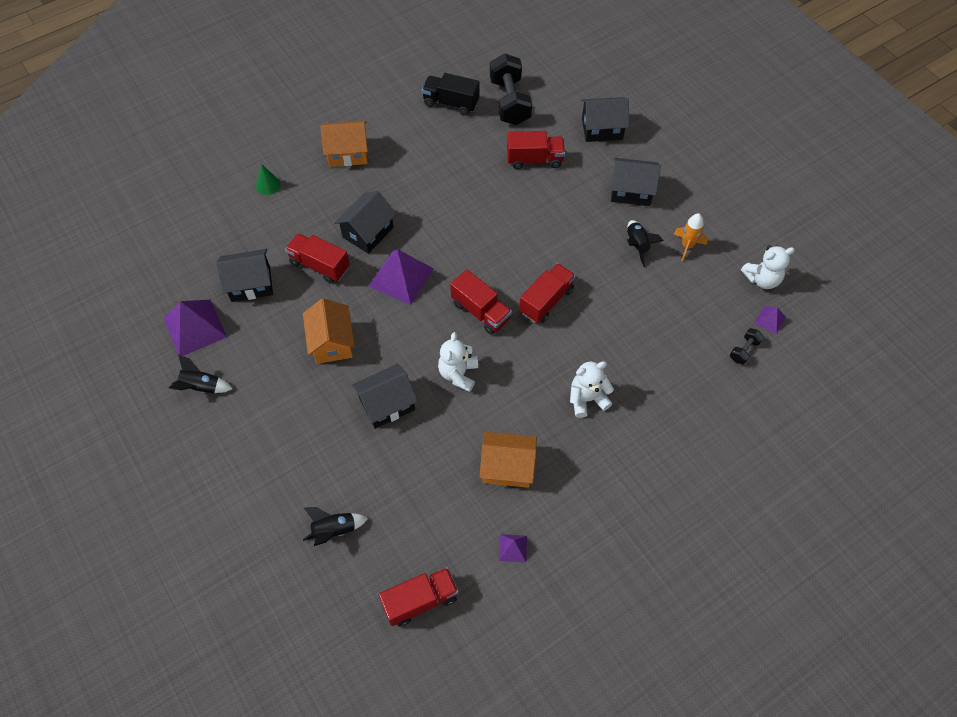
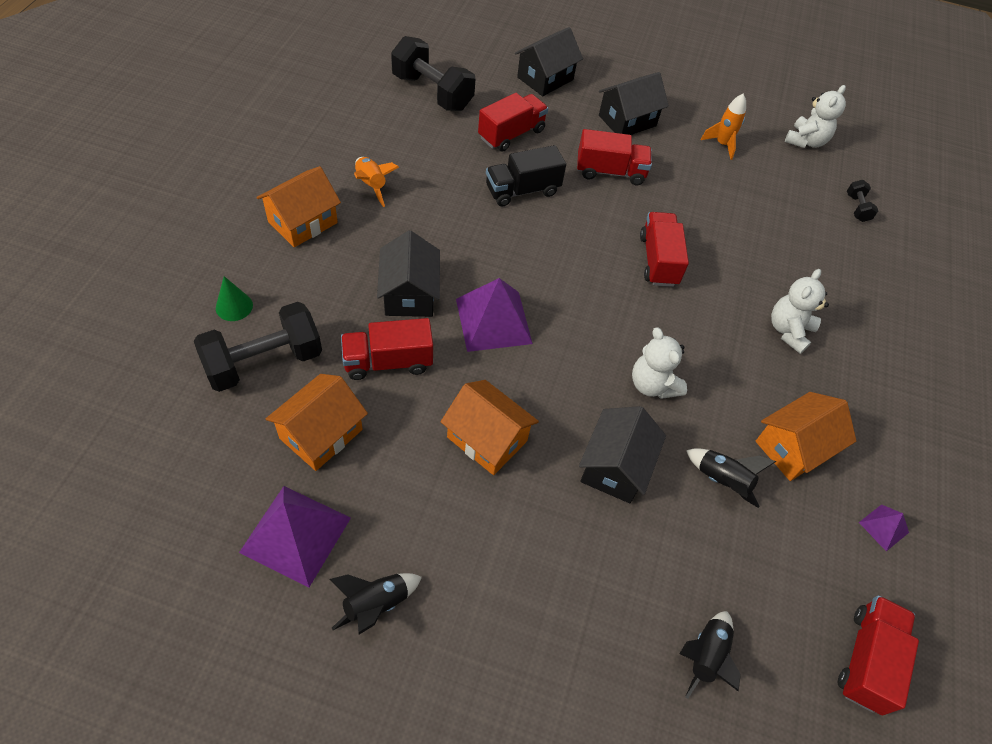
camera: 45 degrees left, 5 degrees down
(250, 284) = (321, 434): black house -> orange house
(256, 226) = (264, 362): none -> black dumbbell
(409, 149) = (371, 185): none -> orange rocket
(451, 103) = (372, 119): black truck -> black truck (522, 190)
(480, 311) = (609, 307): red truck -> red truck (610, 172)
(637, 245) = (682, 166): black rocket -> black rocket (722, 480)
(770, 320) = (847, 171): purple pyramid -> none

